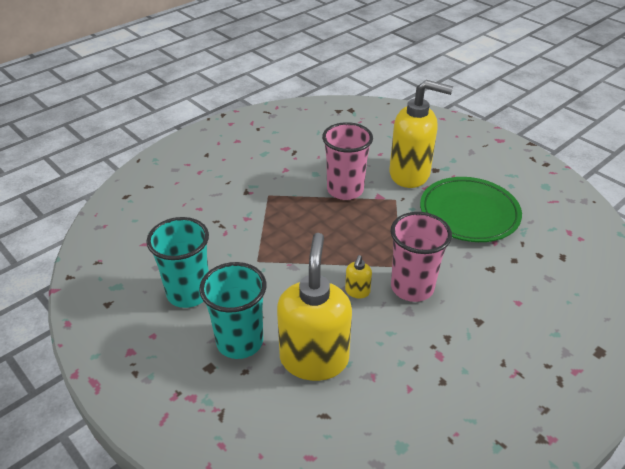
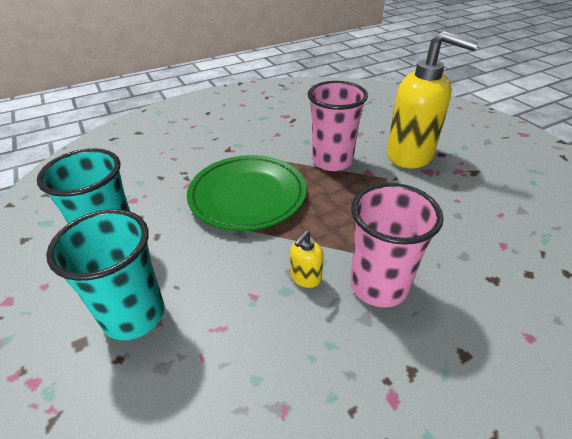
camera: 15 degrees right, 0 degrees up
(314, 359) = (213, 362): yellow soap dispenser -> none
(469, 213) = (474, 206): green plate -> green plate (247, 196)

